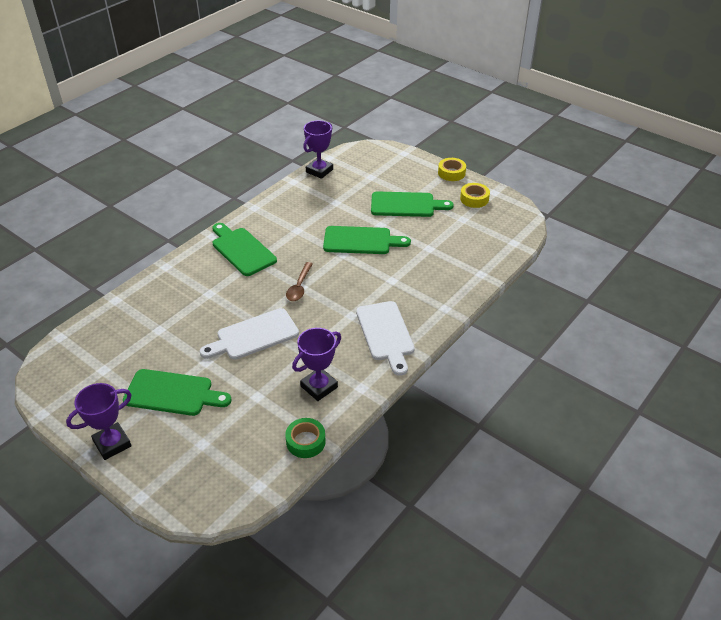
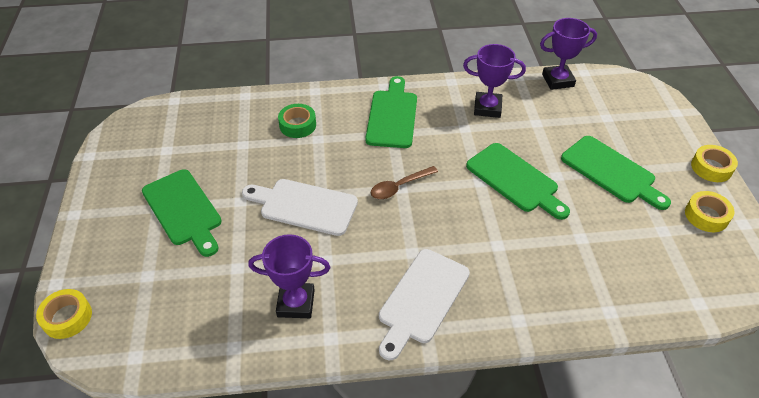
camera: 45 degrees right, 5 degrees up
(112, 444) = (95, 219): purple trophy -> purple trophy (487, 108)
(180, 505) = (67, 317): none -> yellow tape
(305, 441) = (219, 349): green tape -> green tape (297, 125)

